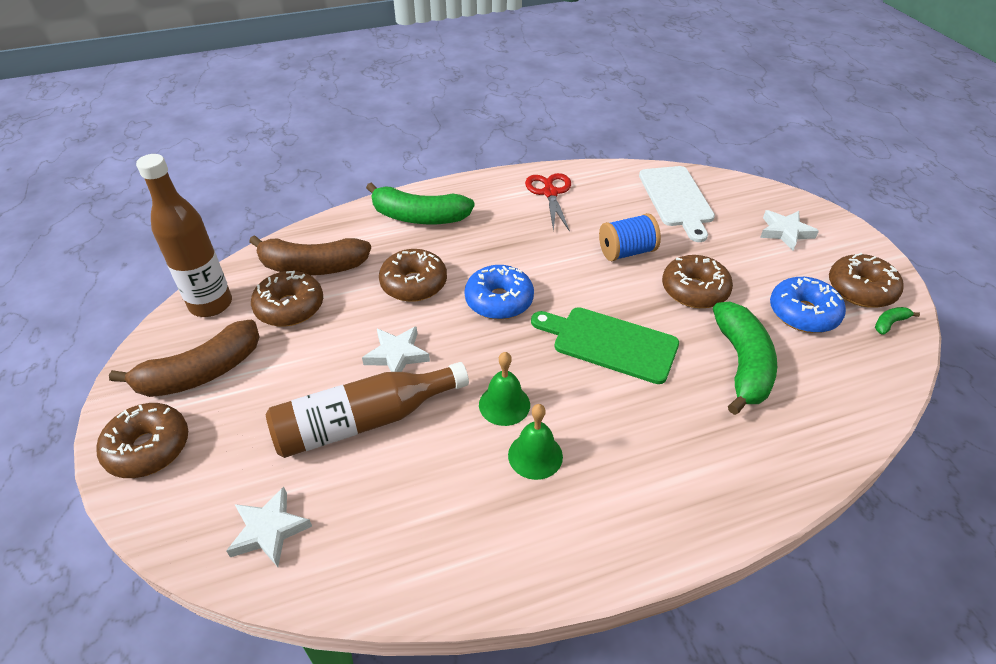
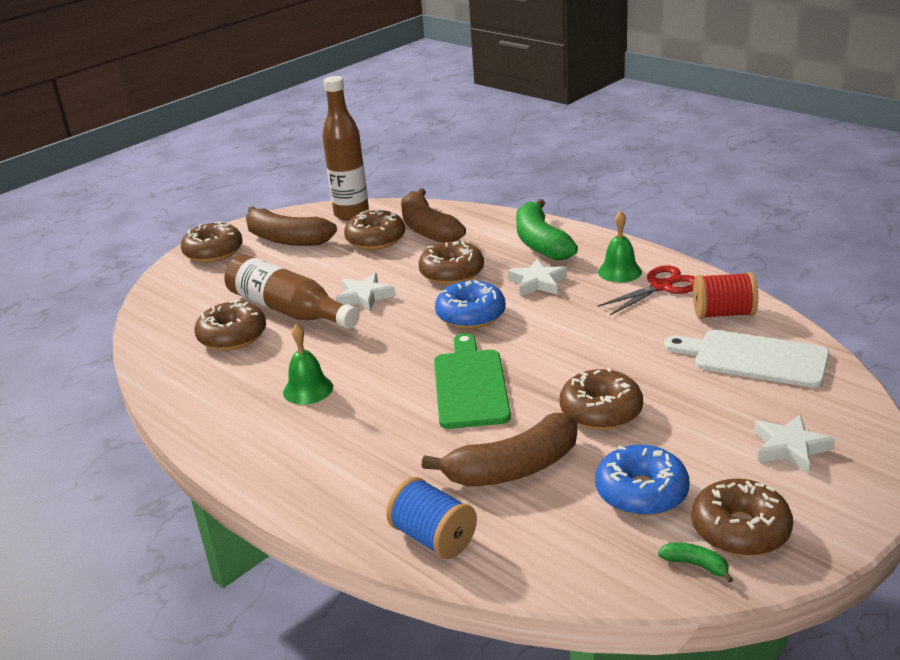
camera: 65 degrees right, 15 degrees down
(269, 530) = (177, 315): white star -> white star (537, 282)
(374, 488) = (232, 336): none -> brown donut
(504, 404) = (351, 358): green bell -> green bell (619, 271)
(611, 185) = (723, 314): none -> red spool
(626, 252) = (617, 355): blue spool -> blue spool (433, 538)
(676, 199) = (754, 358): white cutting board -> white cutting board turned 60 degrees clockwise
(742, 364) = (513, 468): green banana -> brown banana

